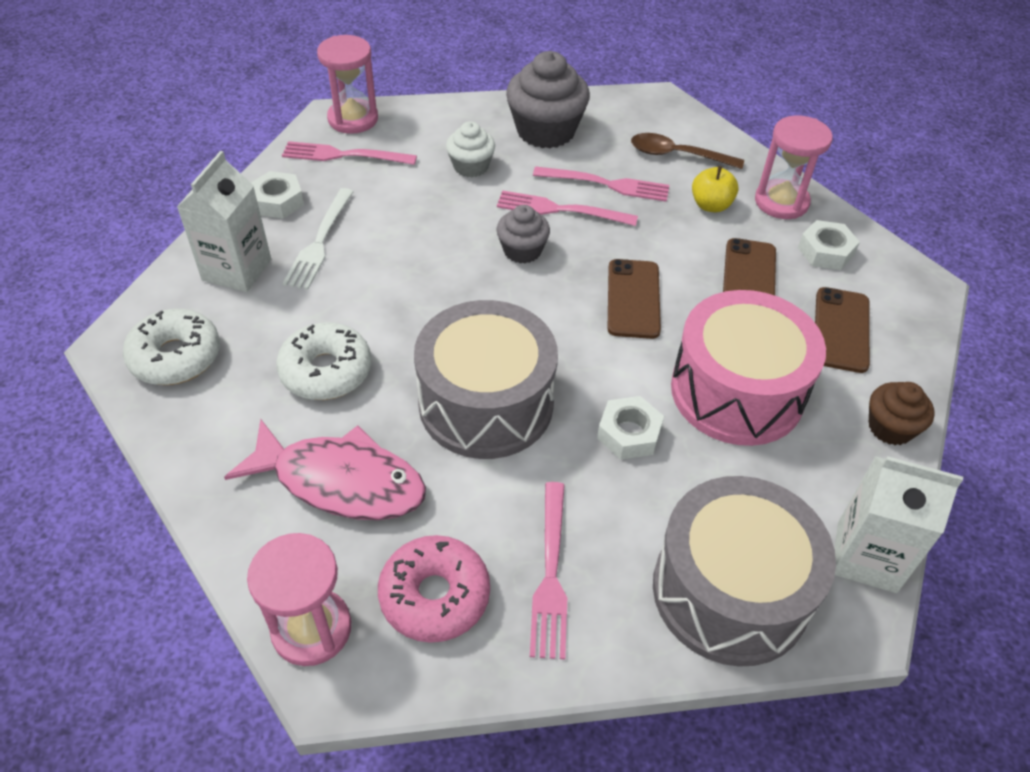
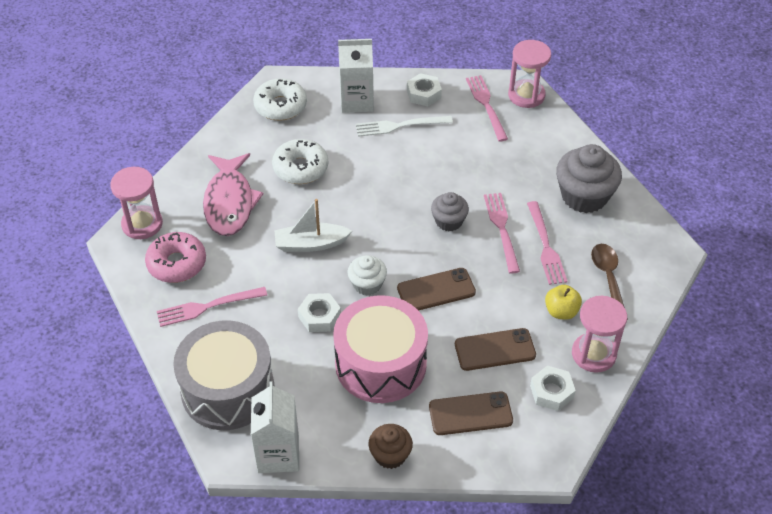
camera: 70 degrees right, 0 degrees up
(471, 166) = (516, 169): white cupcake -> white cupcake (367, 284)
(486, 403) = (311, 244): grey drum -> white boat

